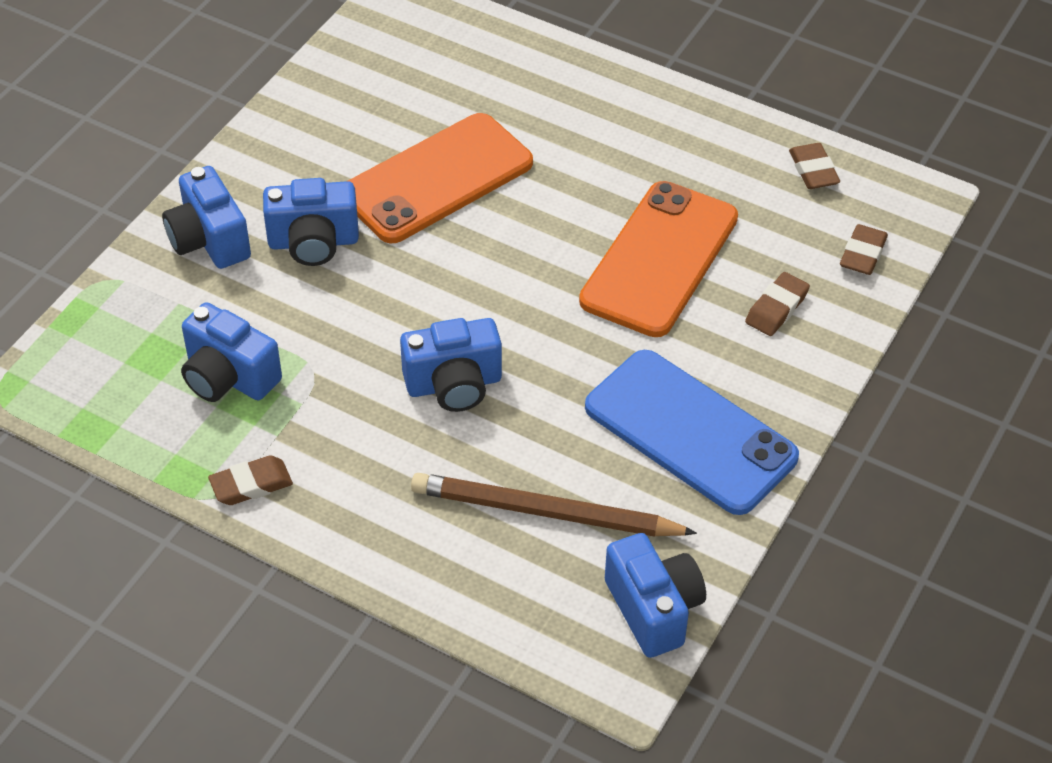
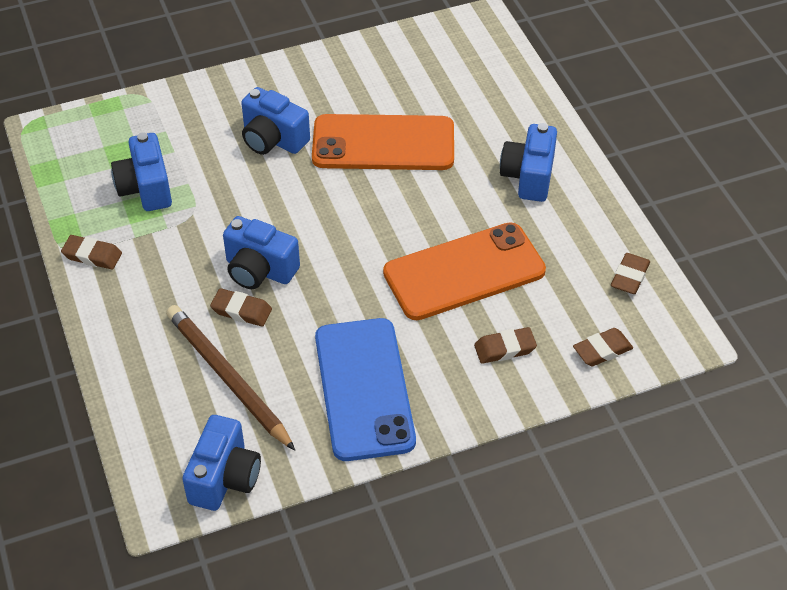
camera: 40 degrees right, 0 degrees up
(209, 240) = (219, 105): blue camera -> blue camera (528, 176)
(482, 437) = (241, 311): none -> brown eraser

